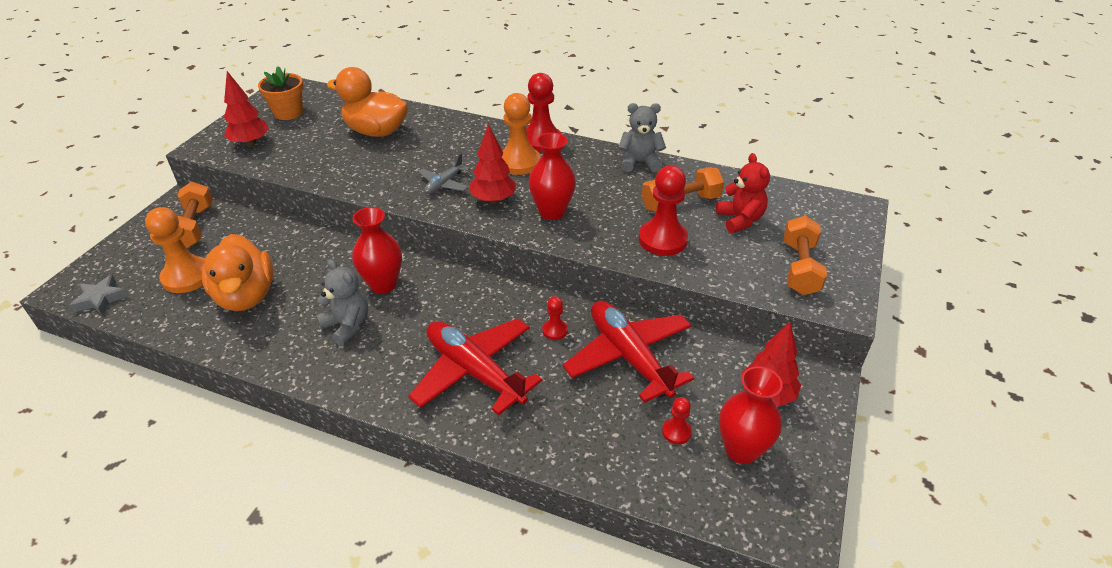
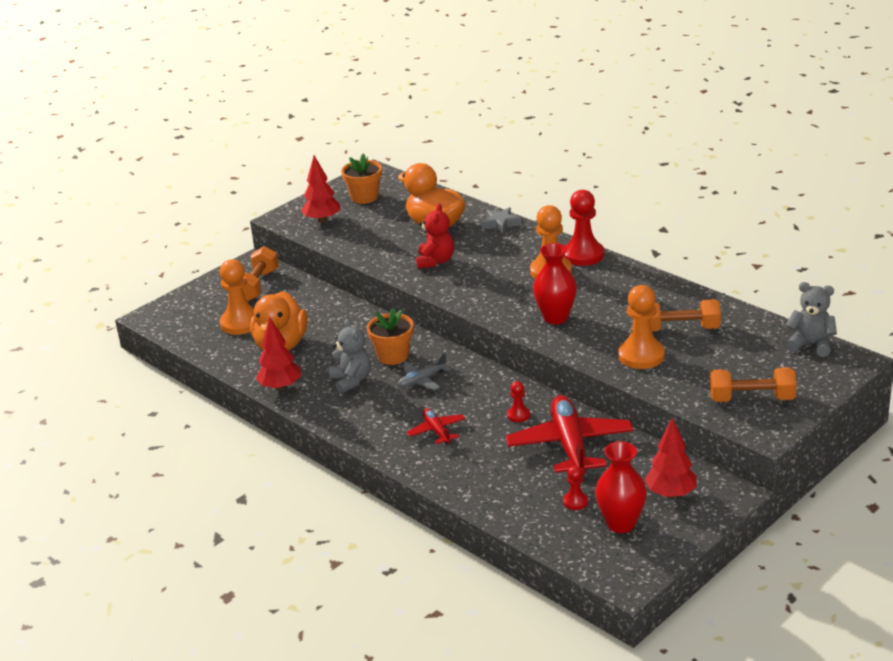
camera: 25 degrees right, 10 degrees down
(101, 299) = (173, 328): grey star -> grey star (500, 223)
(383, 284) = (393, 356): red vase -> orange flower pot
(444, 184) = (473, 280): grey plane -> grey plane (422, 380)
(475, 372) = (437, 431): red plane -> red plane, size x0.50
(493, 200) = (509, 299): red tree -> red tree (280, 387)
(639, 162) = (666, 288): grey teddy bear -> grey teddy bear (810, 345)
(662, 240) = (641, 356): red pawn -> orange pawn
(740, 220) = (726, 352): red teddy bear -> red teddy bear (435, 261)
(800, 268) = (751, 399): orange dumbbell -> orange dumbbell turned 60 degrees clockwise

